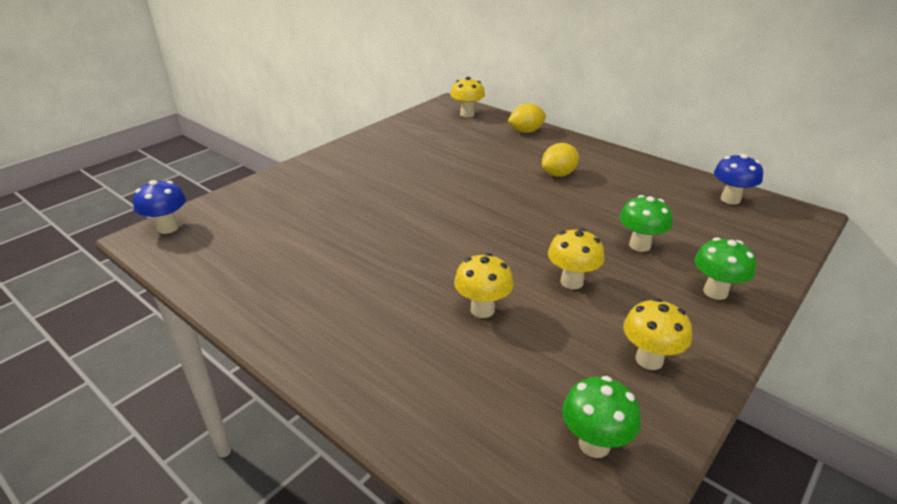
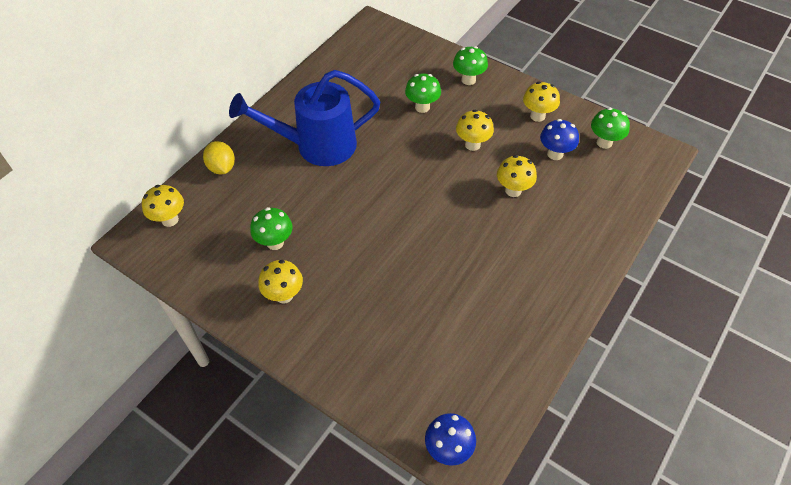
camera: 95 degrees left, 20 degrees up
(372, 158) = (284, 295): none -> yellow mushroom
(432, 154) = (275, 242): none -> green mushroom
(558, 174) = (316, 146): yellow lemon -> blue watering can
(730, 199) = (352, 53): blue mushroom -> blue mushroom (555, 154)

